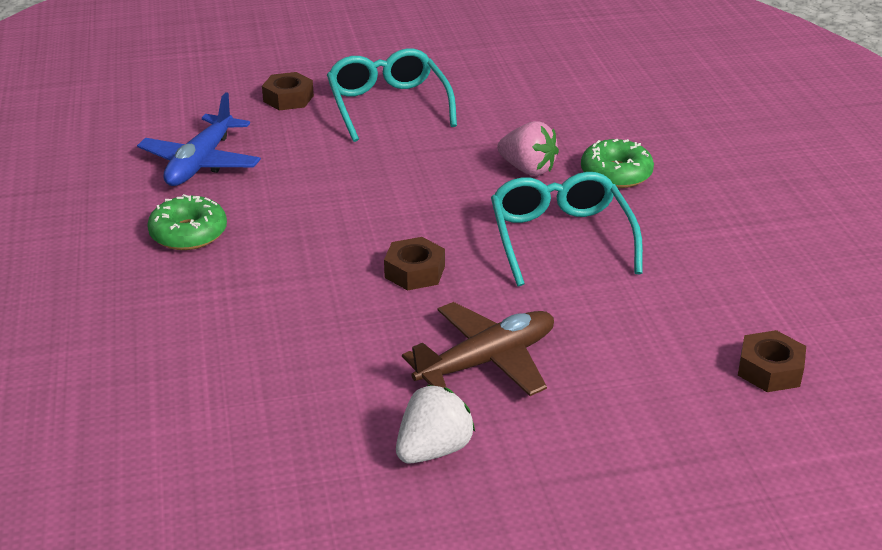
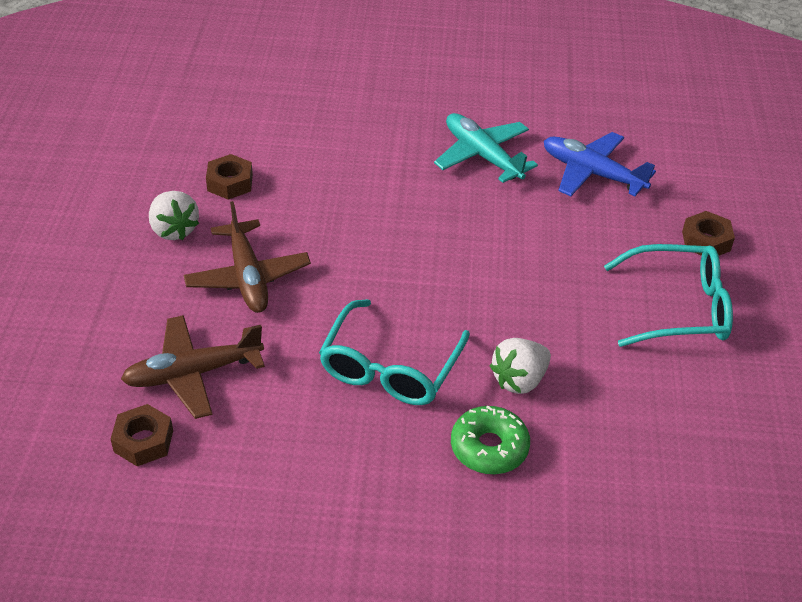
camera: 105 degrees right, 10 degrees up
(188, 233) = (482, 156): green donut -> turquoise plane
(414, 272) = (378, 264): brown nut -> brown nut (230, 183)
(528, 169) = (519, 380): pink strawberry -> white strawberry
(560, 238) = (390, 368): turquoise glasses -> turquoise glasses turned 105 degrees clockwise
(659, 362) = (192, 374): none -> brown plane

